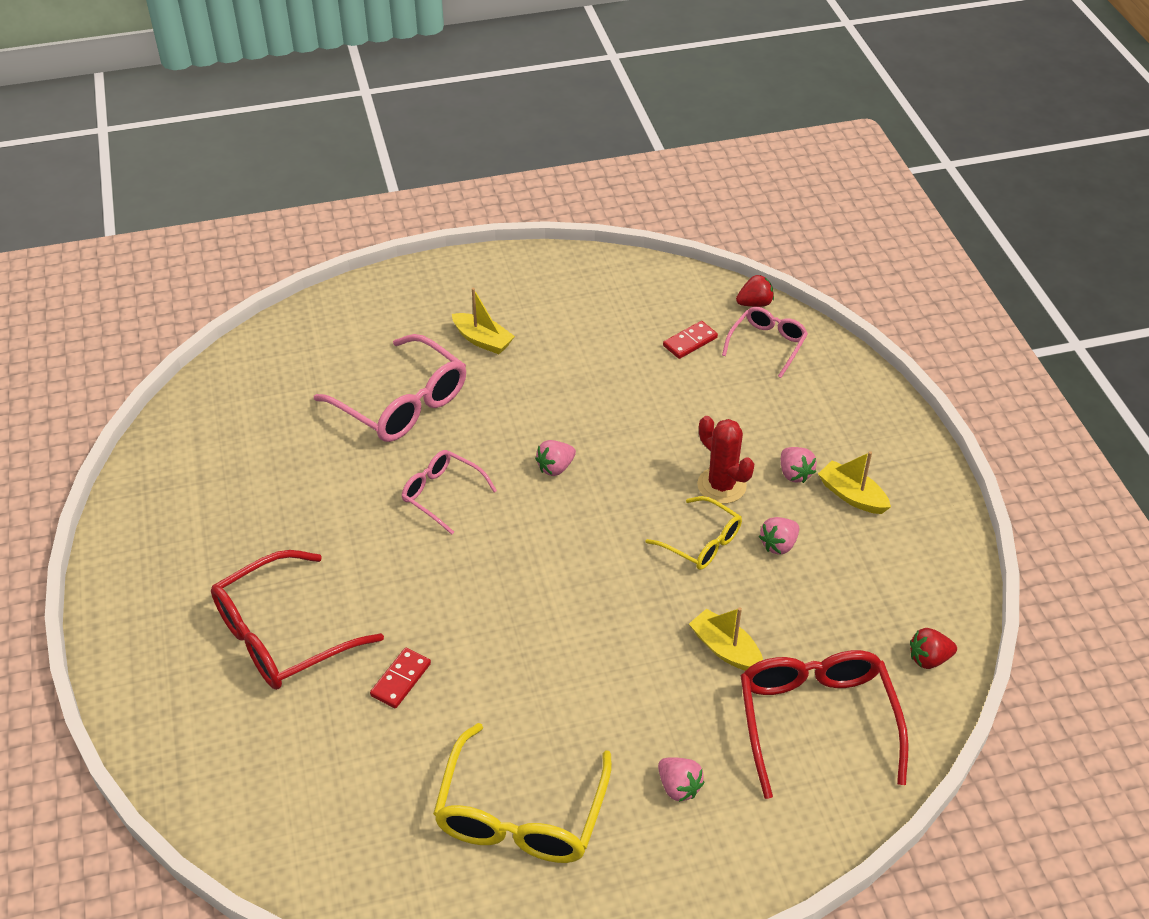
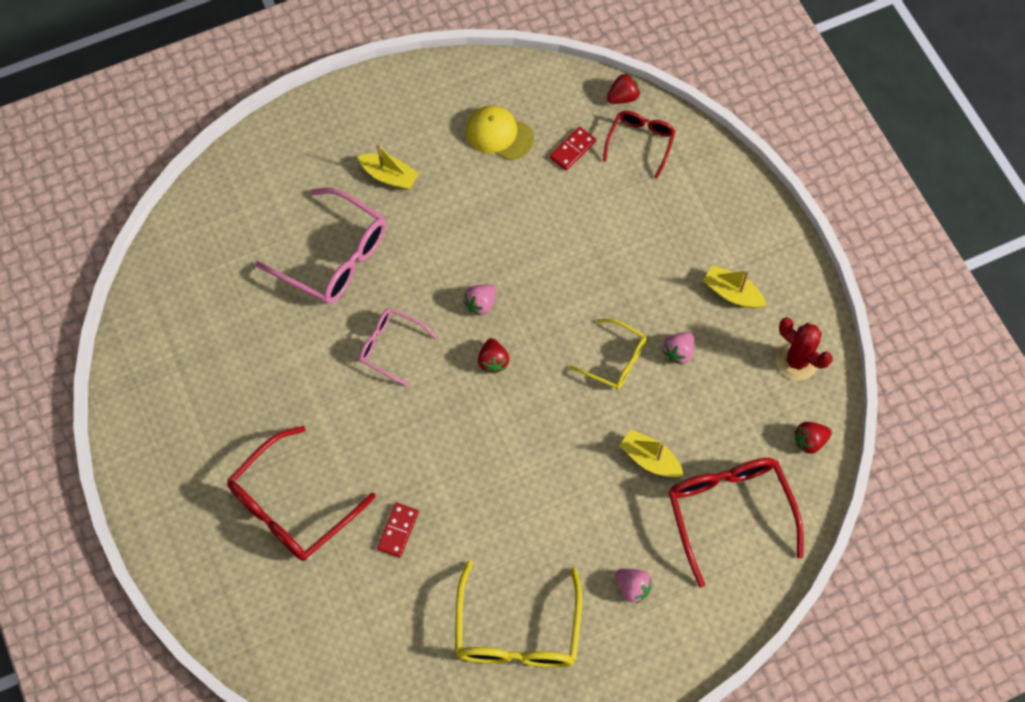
camera: 10 degrees left, 20 degrees up
(557, 524) = (493, 361): none -> red strawberry
(611, 319) = (499, 134): none -> yellow cap
(721, 485) = (623, 300): red cactus -> red cactus (796, 361)
(767, 344) = (640, 142): pink glasses -> red glasses
(794, 473) = (682, 278): pink strawberry -> none

